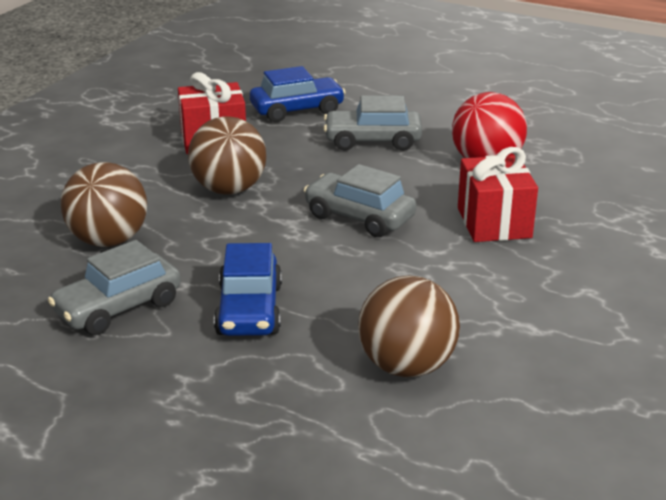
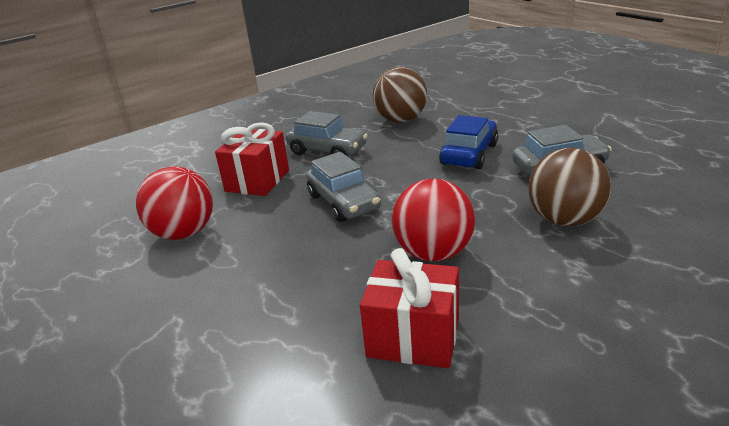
camera: 150 degrees left, 0 degrees up
(229, 189) = (434, 253): brown ball -> red ball
(297, 110) = (266, 374): blue car -> none
(372, 141) = (242, 286): grey car -> grey car (327, 150)

